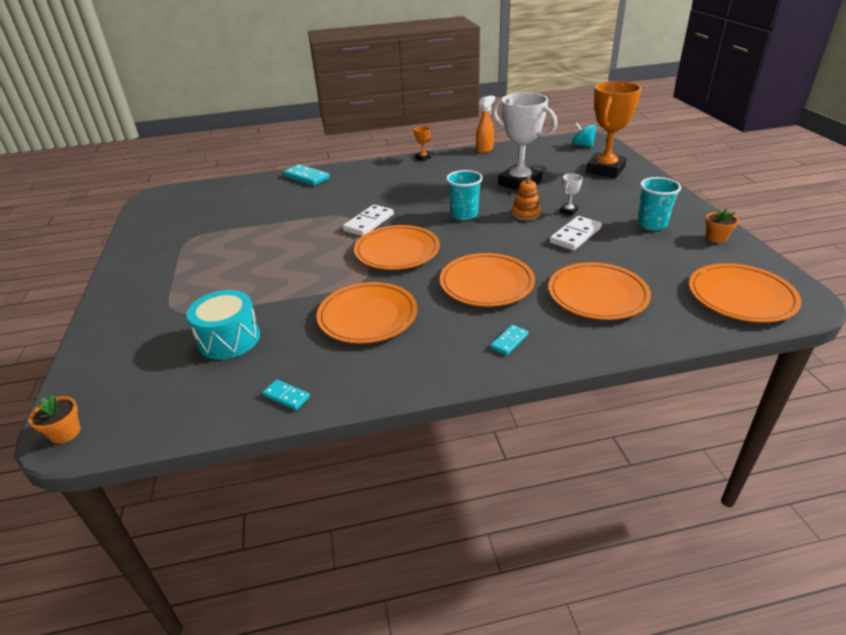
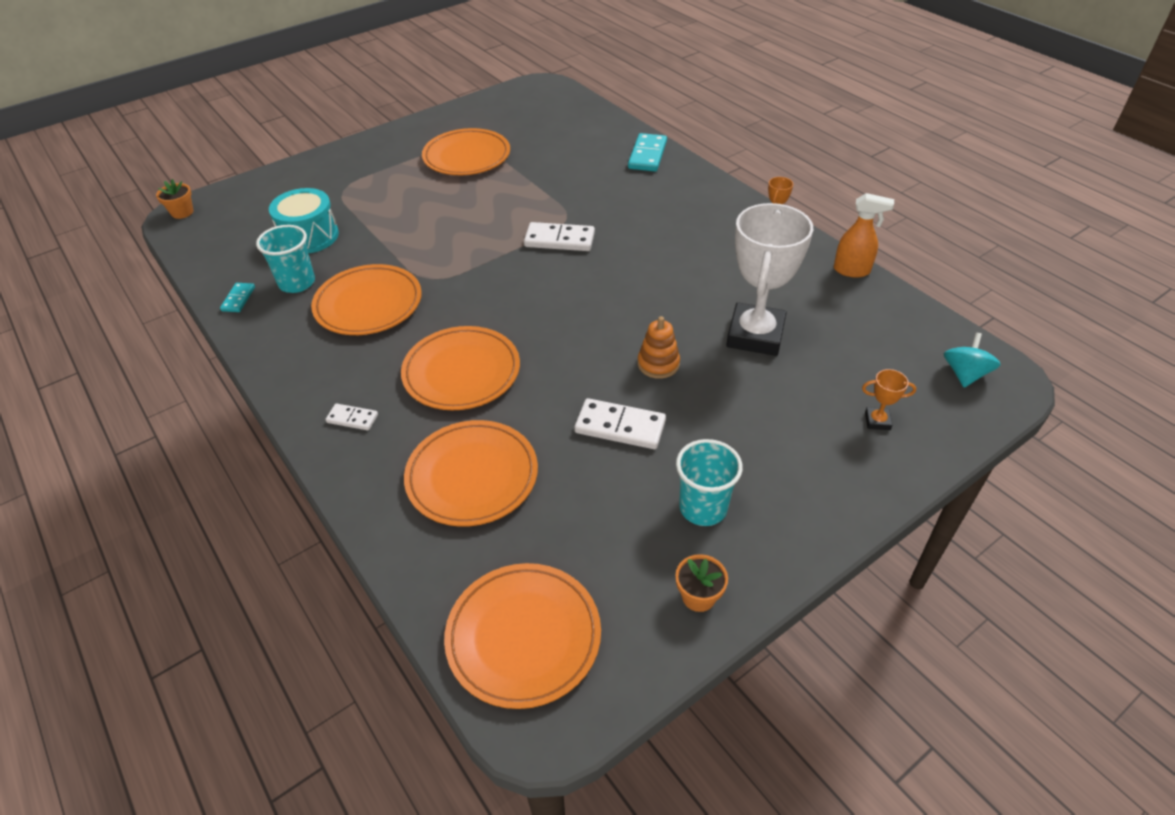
camera: 65 degrees right, 10 degrees up
(397, 251) = (504, 282): orange plate -> orange plate (467, 156)
(464, 214) = (623, 308): turquoise cup -> turquoise cup (297, 283)
(509, 341) = (352, 419): turquoise domino -> white domino
(568, 211) = (692, 405): white trophy -> none
(605, 170) = (877, 421): orange trophy -> orange trophy, size x0.40

